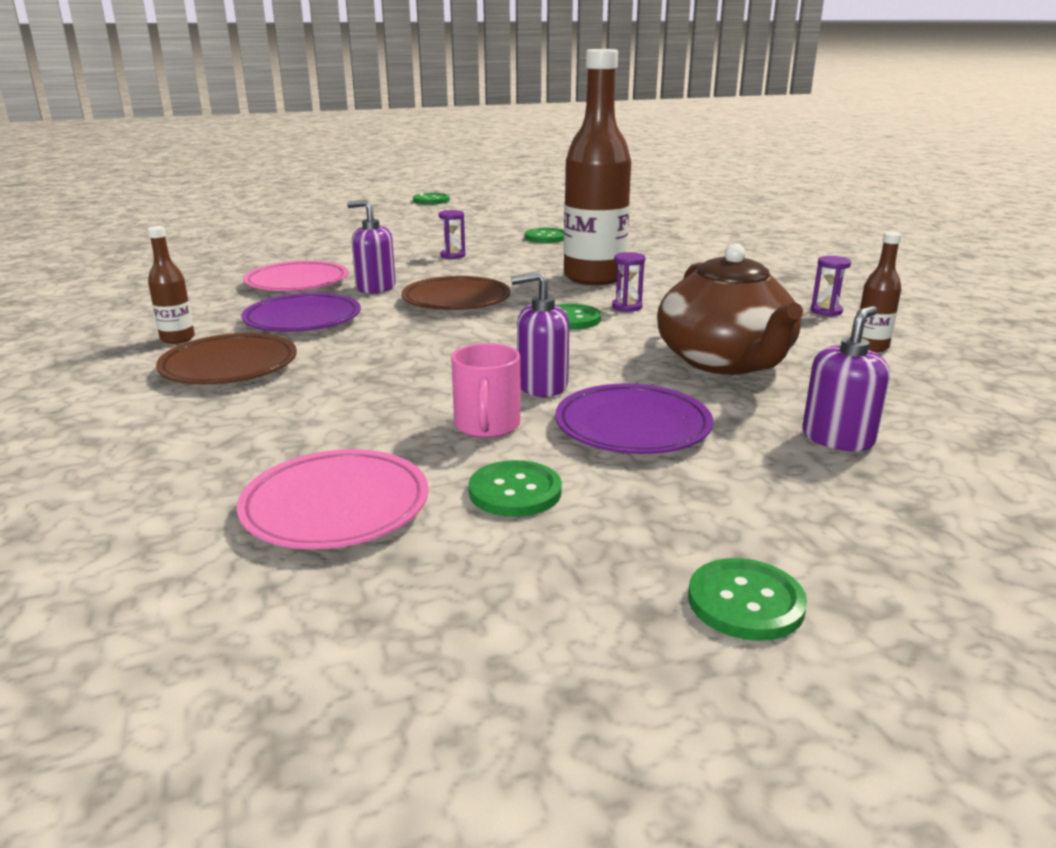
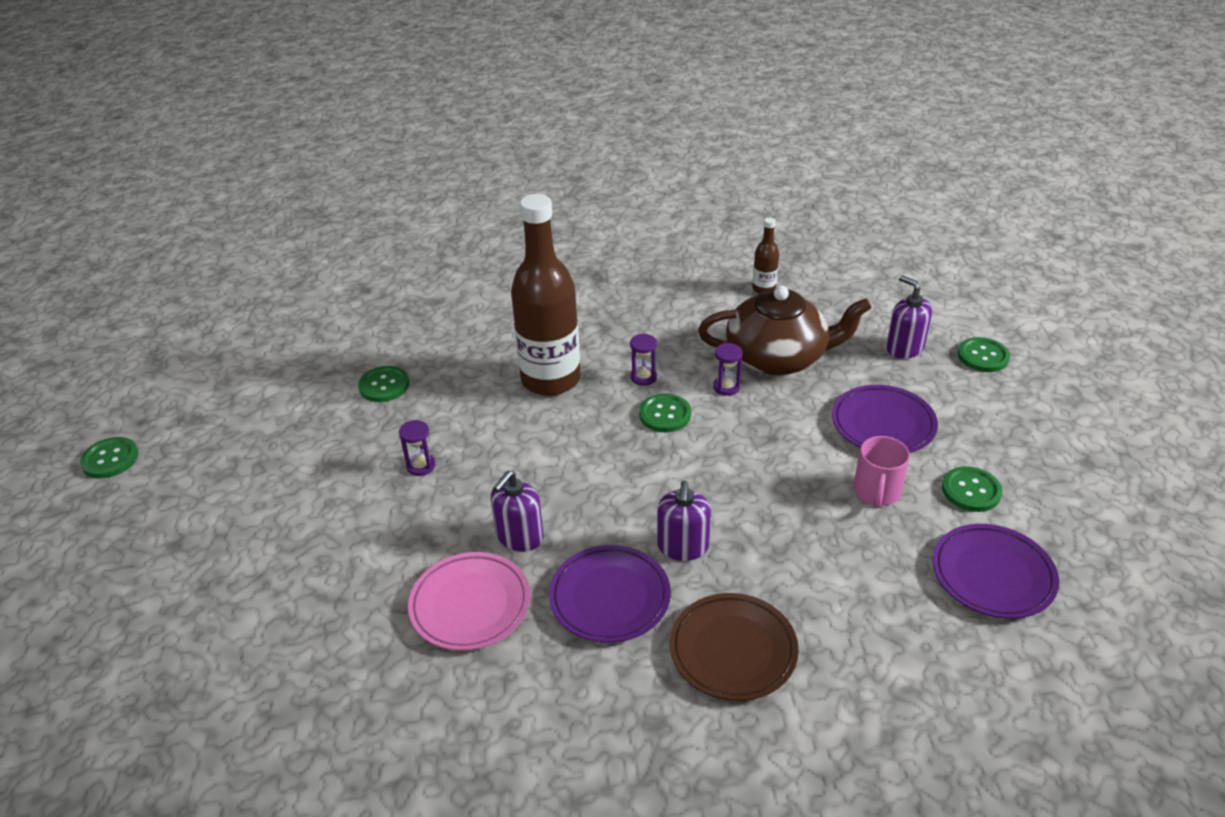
camera: 75 degrees left, 15 degrees up
(177, 338) = (641, 702): brown bottle -> none
(336, 507) = (993, 575): pink plate -> purple plate
(456, 300) = (585, 479): brown plate -> none
(487, 426) = (877, 492): pink mug -> pink mug turned 90 degrees clockwise
(542, 386) = (809, 454): purple soap dispenser -> purple soap dispenser (683, 546)
(745, 602) = (1074, 429): green button -> green button (983, 356)
(826, 311) = (686, 284): purple hourglass -> purple hourglass (726, 387)

